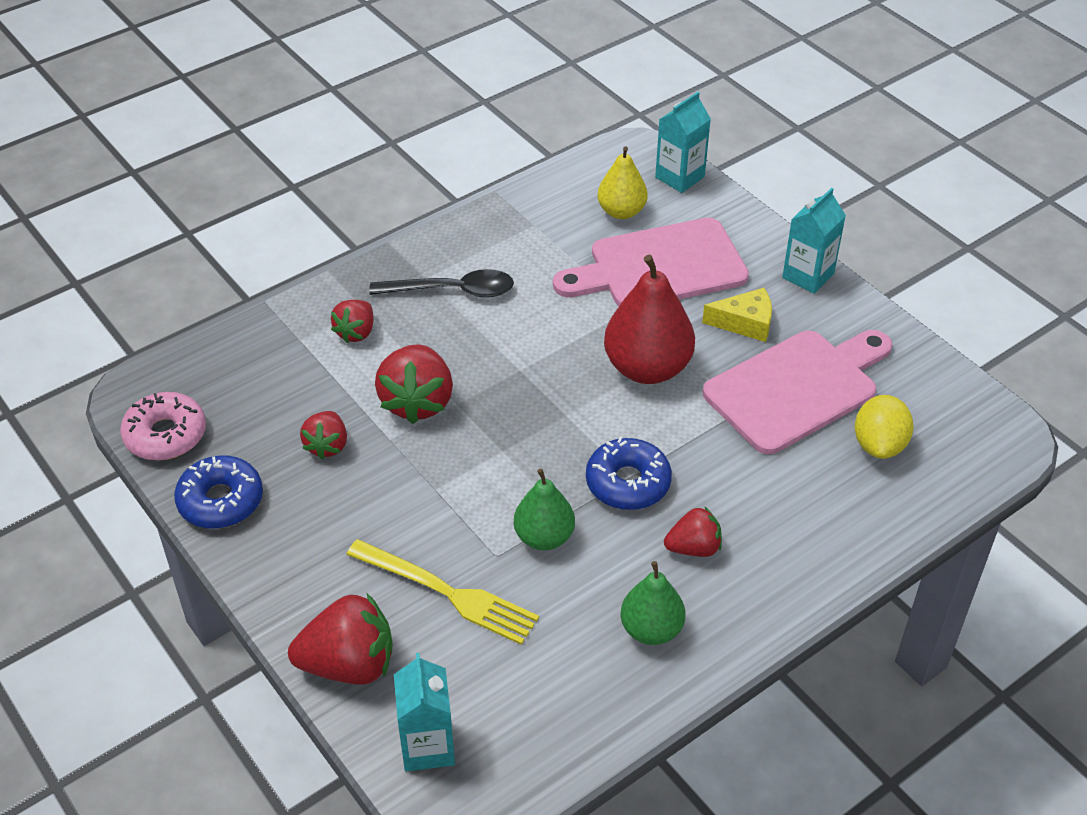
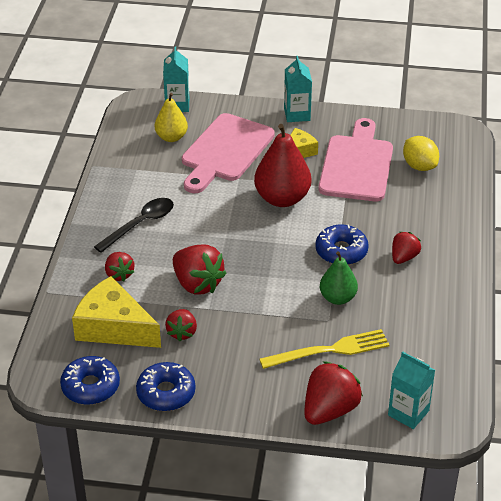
camera: 45 degrees left, 5 degrees down
(165, 435) = (90, 386): pink donut -> blue donut
(272, 387) = (113, 327): none -> yellow cheese
(327, 445) = (182, 332): red strawberry -> red strawberry turned 45 degrees clockwise
(651, 629) = (431, 300): green pear -> none

